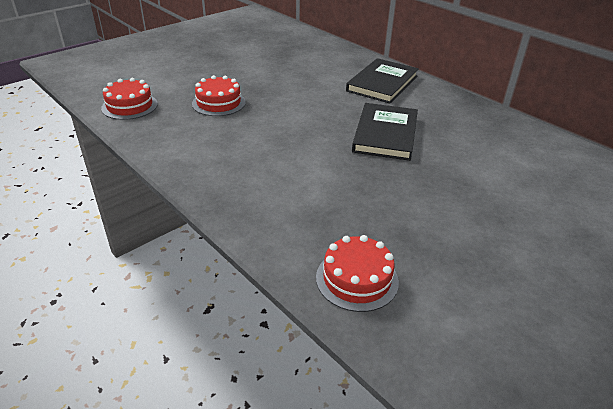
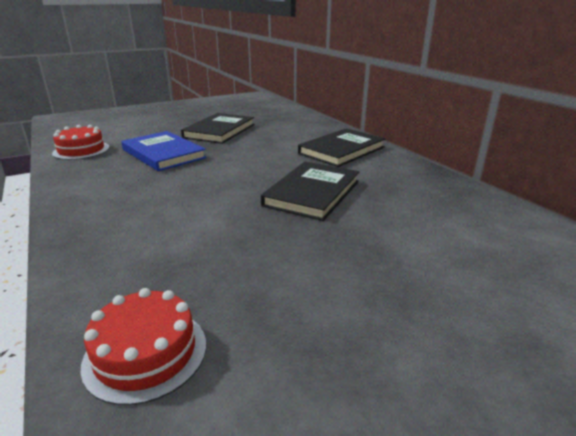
camera: 15 degrees right, 10 degrees down
(218, 103) = (163, 154): red cake -> blue book
(251, 68) = (219, 131): none -> black book

